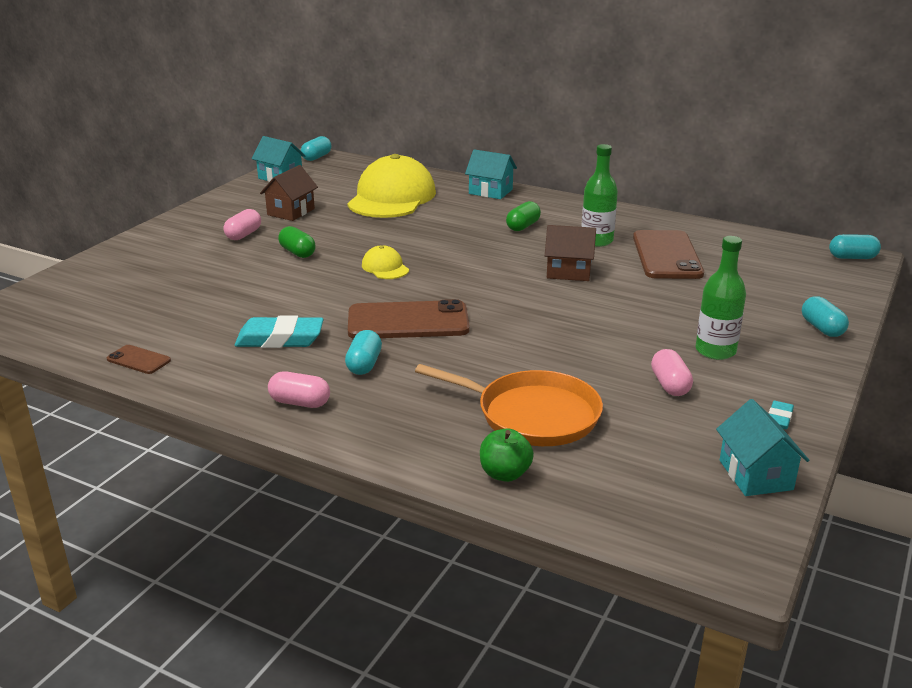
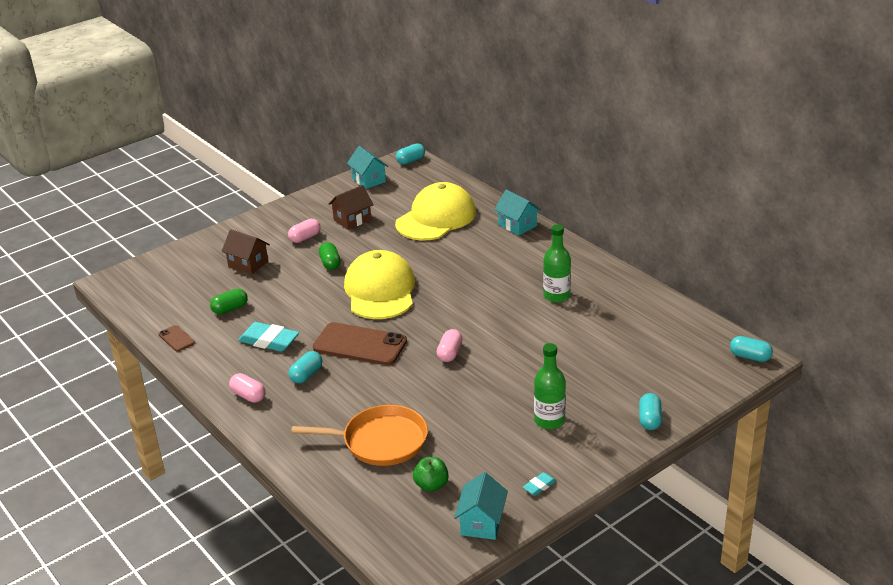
camera: 25 degrees right, 5 degrees up
(385, 267) = (380, 291): yellow cap -> yellow cap, size x2.26
(505, 474) = (330, 479): green apple -> green apple (431, 485)
(523, 226) = (512, 269): green capsule -> green capsule (230, 309)
(532, 415) = (380, 441): orange pan -> orange pan turned 45 degrees counterclockwise
(568, 272) = (508, 323): brown house -> brown house (248, 264)
(666, 255) = (598, 322): brown phone -> none
(670, 385) = (490, 441): pink capsule -> pink capsule (450, 353)

